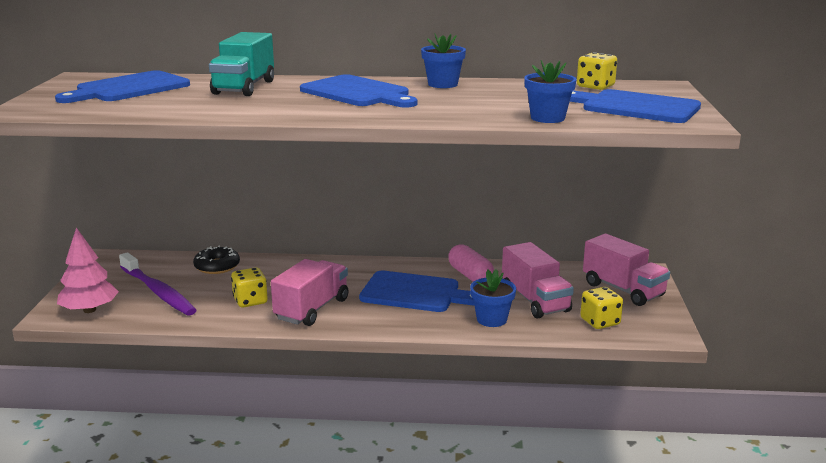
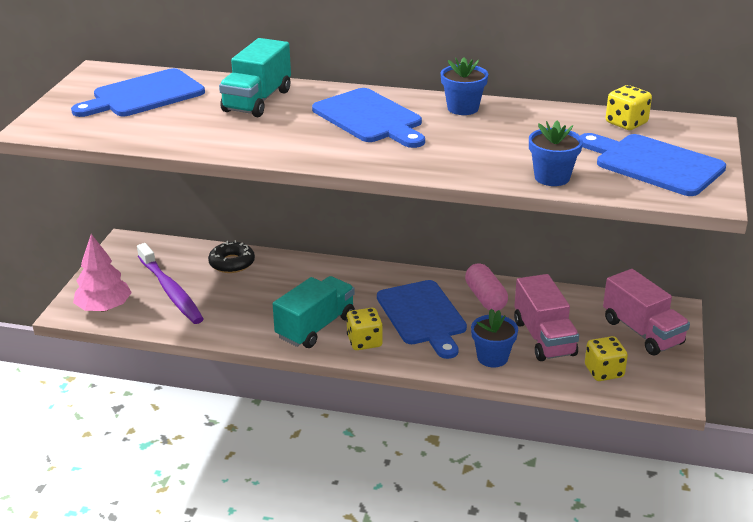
camera: 10 degrees right, 10 degrees up
(250, 301) = (257, 311): yellow dice -> yellow dice (364, 341)
(312, 309) = (315, 327): pink truck -> turquoise truck
(415, 293) = (423, 316): blue cutting board -> blue cutting board turned 45 degrees clockwise

